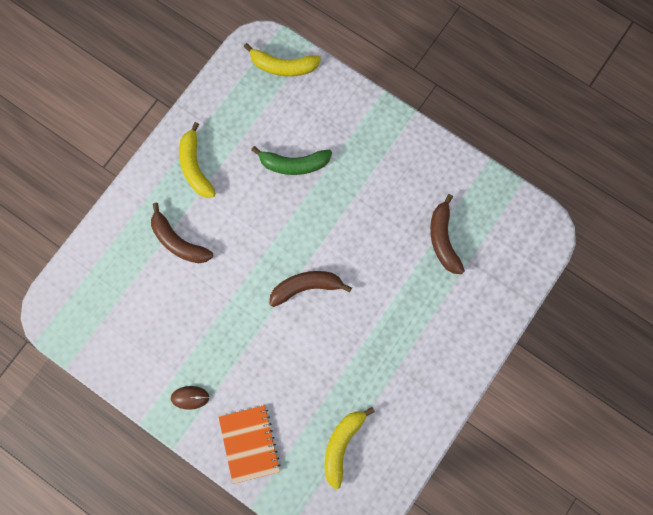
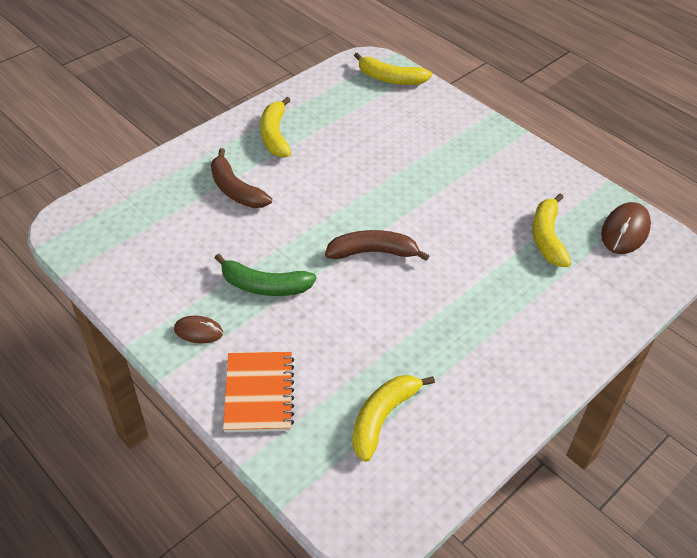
camera: 10 degrees right, 30 degrees down
(294, 164) = (384, 149): green banana -> green banana (264, 286)
(443, 239) = (547, 237): brown banana -> yellow banana
(505, 218) = (625, 231): none -> brown mouse

